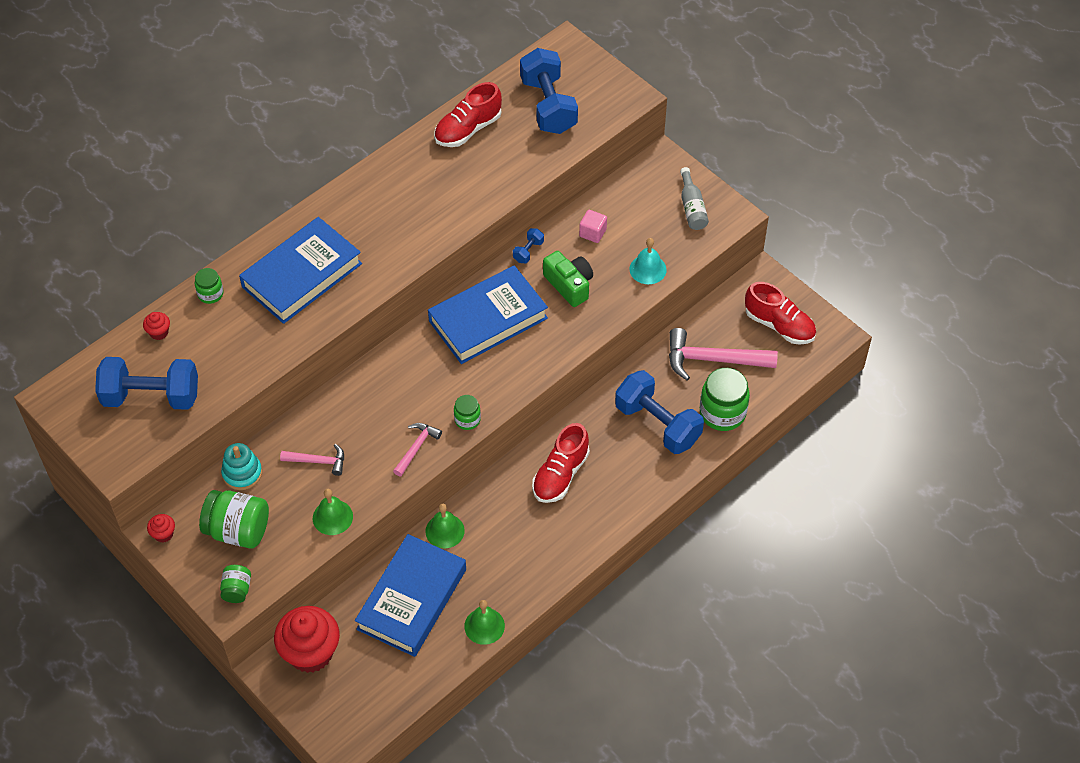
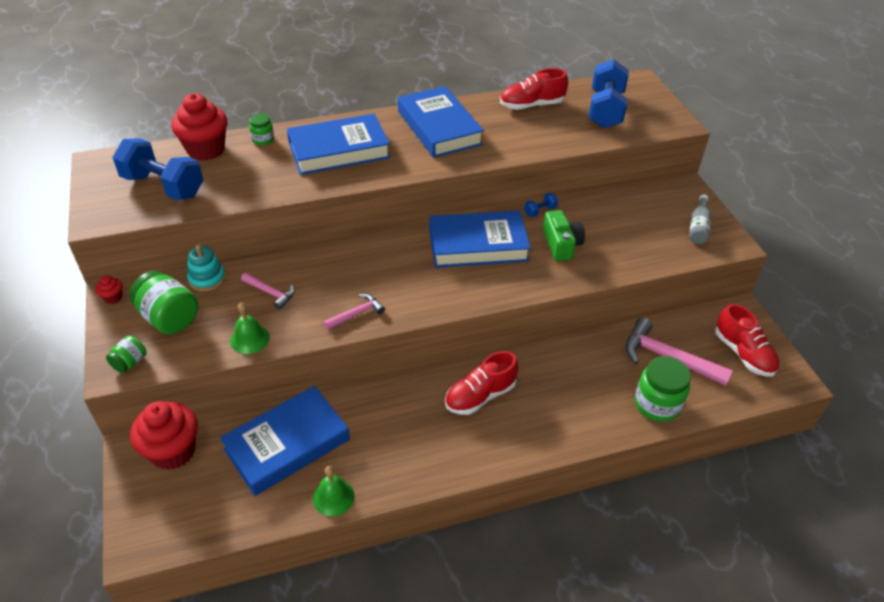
camera: 25 degrees right, 10 degrees down
(159, 332) = (206, 150): red cupcake -> red cupcake, size x2.33
(388, 201) = (439, 128): none -> blue book
(445, 531) = (352, 400): green bell -> none
(467, 420) = (413, 309): green jar -> none
(592, 233) = (601, 216): pink cube -> none
(648, 269) = (636, 256): turquoise bell -> none
(657, 424) = (590, 390): blue dumbbell -> none

